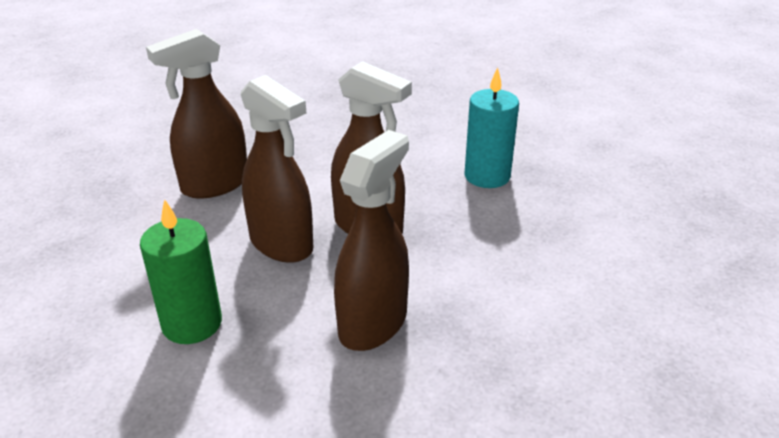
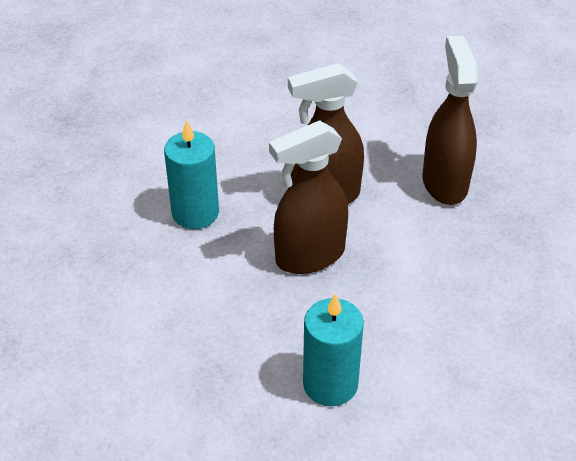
camera: 120 degrees right, 10 degrees up
(192, 323) = (269, 130): green candle -> none
(373, 323) = (195, 213): brown spray bottle -> turquoise candle

